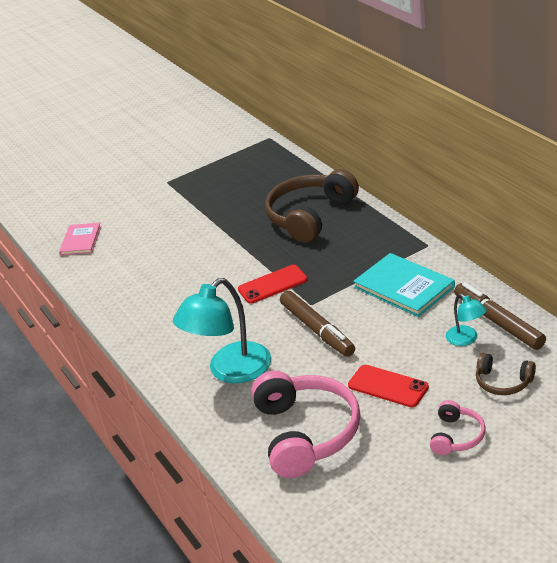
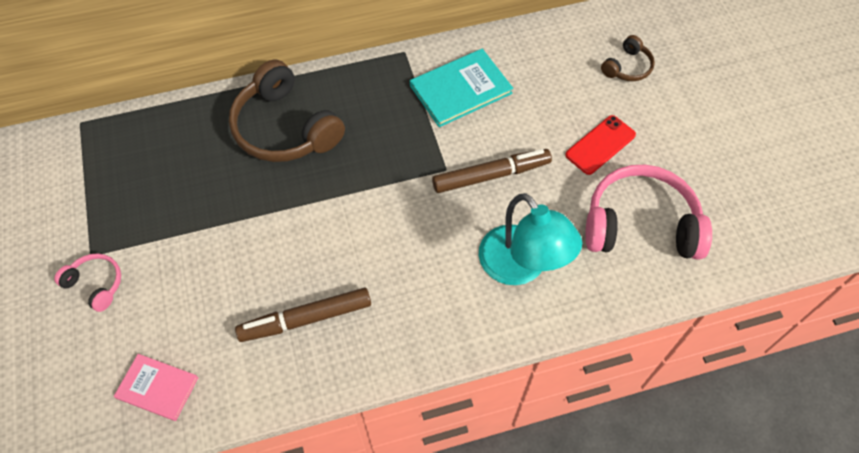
camera: 80 degrees left, 25 degrees up
(272, 284) = (392, 194): red phone -> none
(456, 436) = (682, 118): pink headphones -> pink headphones (96, 284)
(466, 339) = (561, 71): turquoise lamp -> none
(498, 322) = (548, 43): brown marker -> brown marker (306, 319)

